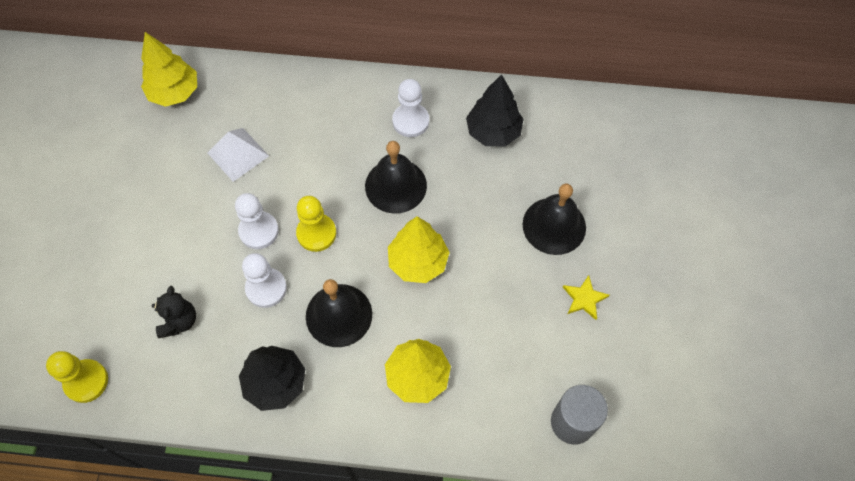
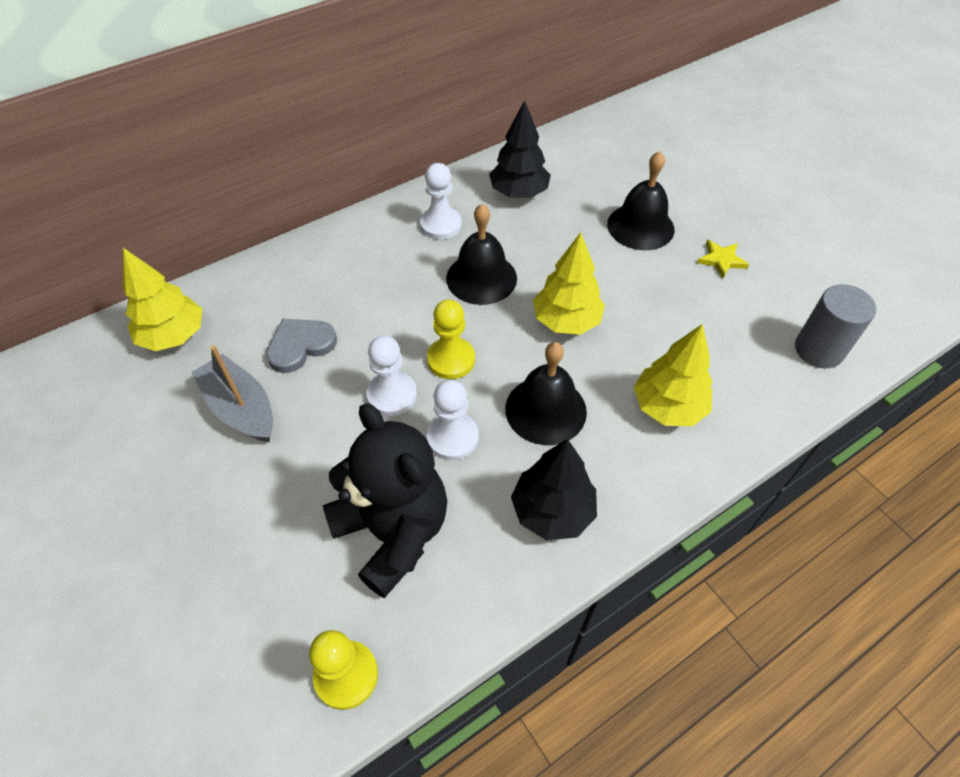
camera: 40 degrees left, 10 degrees down
(169, 174) = (241, 408): none -> grey boat
(179, 321) = (393, 532): black teddy bear -> black teddy bear, size x2.05
(238, 154) = (300, 346): white pyramid -> grey heart

